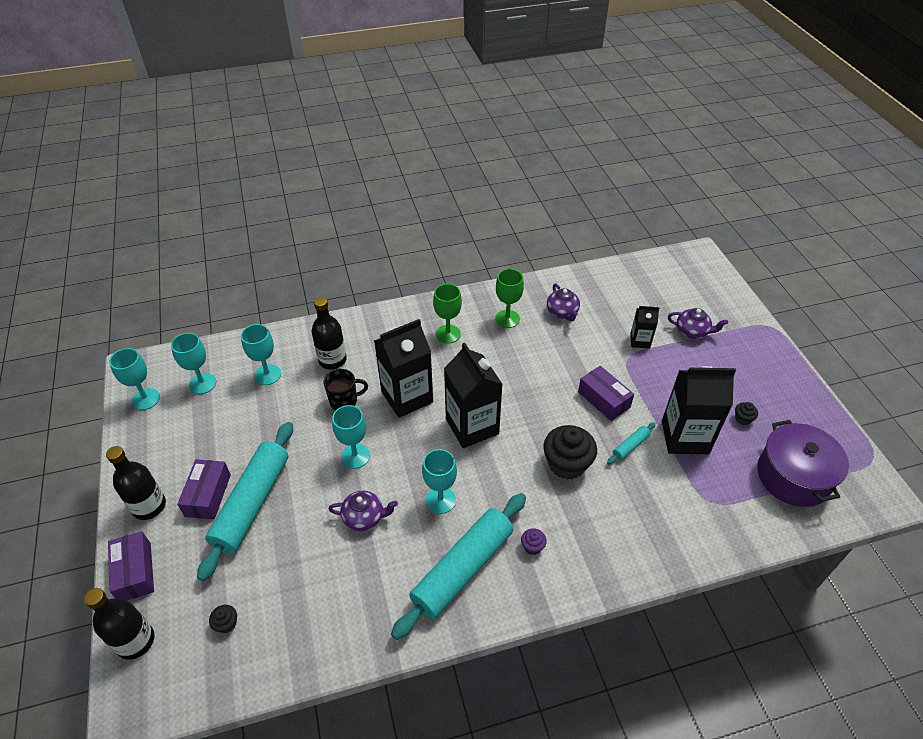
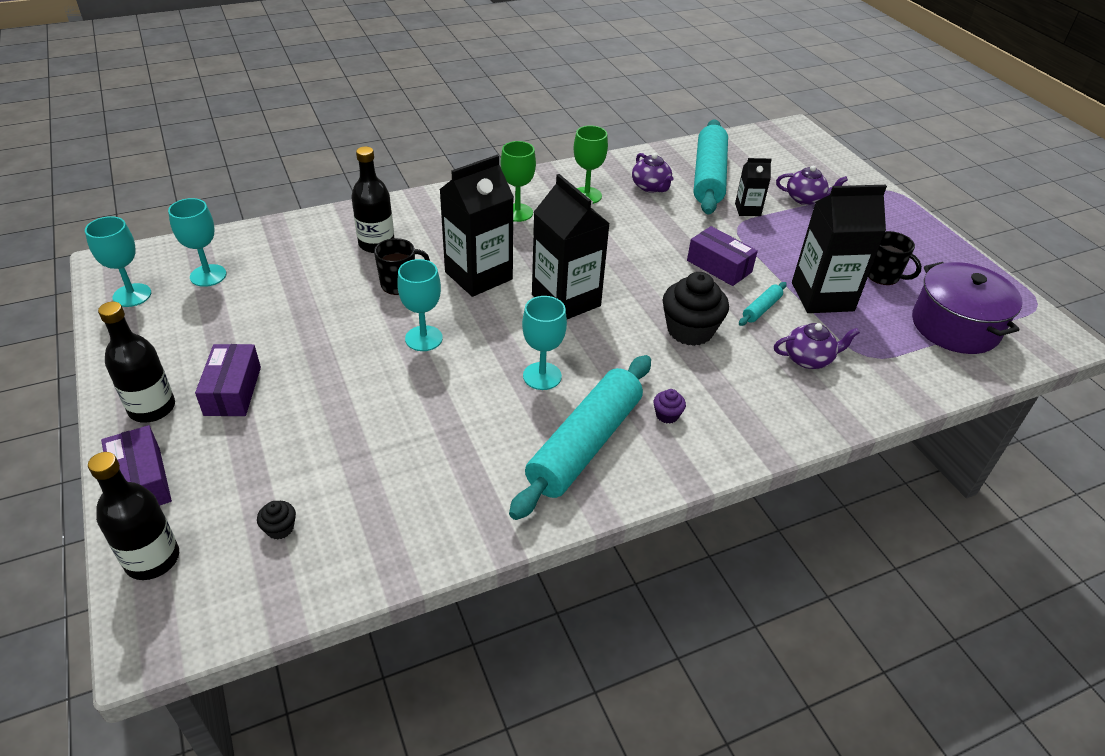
camera: 10 degrees left, 5 degrees down
(252, 503) = (294, 396): turquoise rolling pin -> turquoise rolling pin (708, 177)
(267, 375) = (294, 262): turquoise goblet -> none
(364, 517) = (447, 400): purple teapot -> purple teapot (809, 359)
(743, 419) = (883, 276): black cupcake -> black mug

